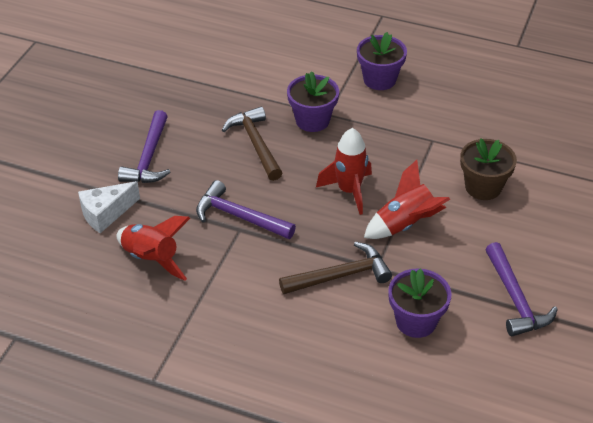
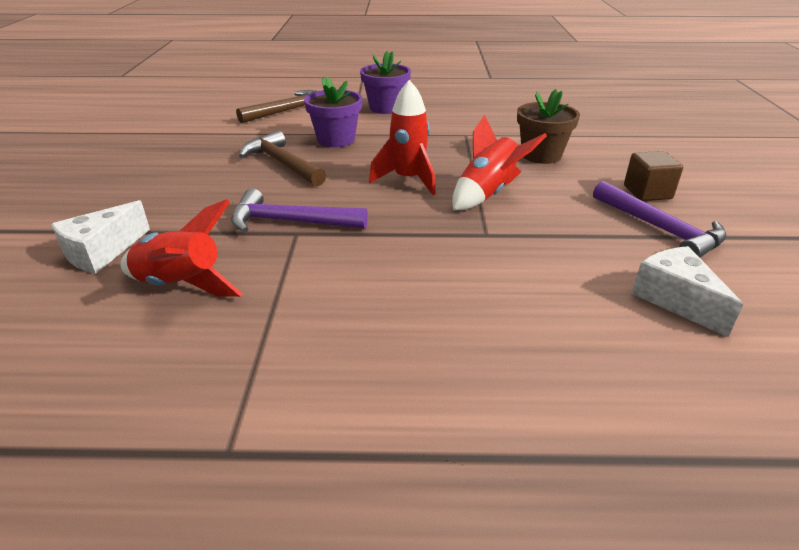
camera: 20 degrees left, 10 degrees down
(149, 158) = (154, 193): purple hammer -> none
(341, 275) = (449, 249): brown hammer -> brown hammer (289, 110)
(416, 321) = (573, 273): purple flower pot -> none
(469, 363) = (675, 300): none -> white cheese
(540, 257) = (647, 192): none -> brown cube

